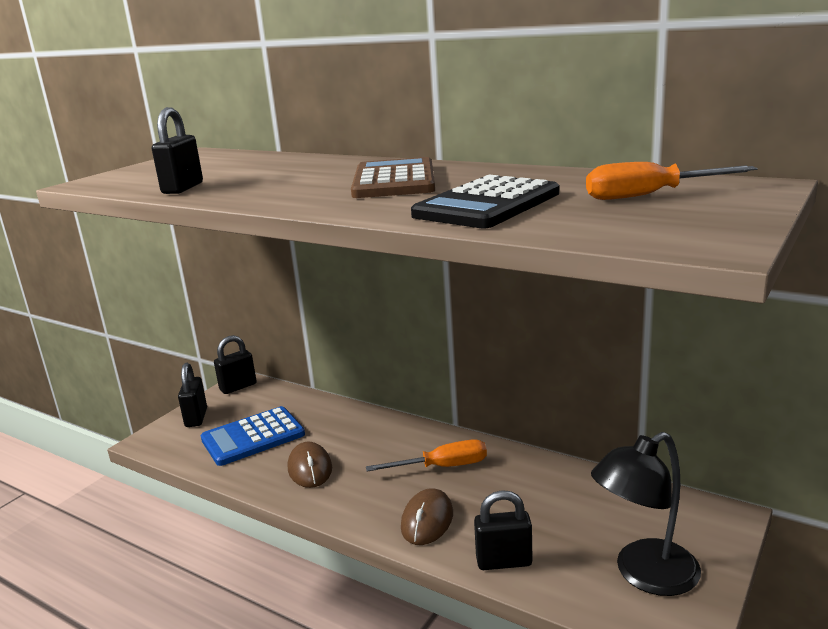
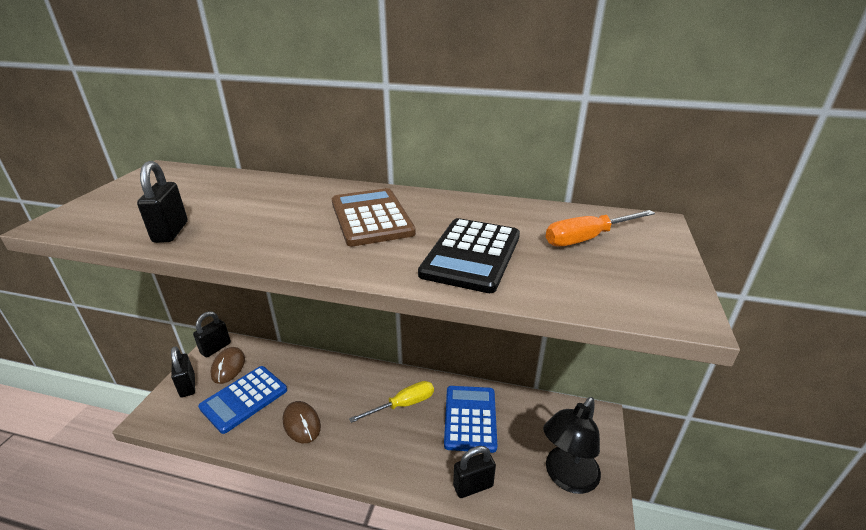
camera: 20 degrees left, 10 degrees up
(427, 520) = (407, 458): brown mouse -> brown mouse (228, 367)
(442, 467) = (403, 405): orange screwdriver -> yellow screwdriver
(528, 492) = (470, 418): none -> blue calculator

